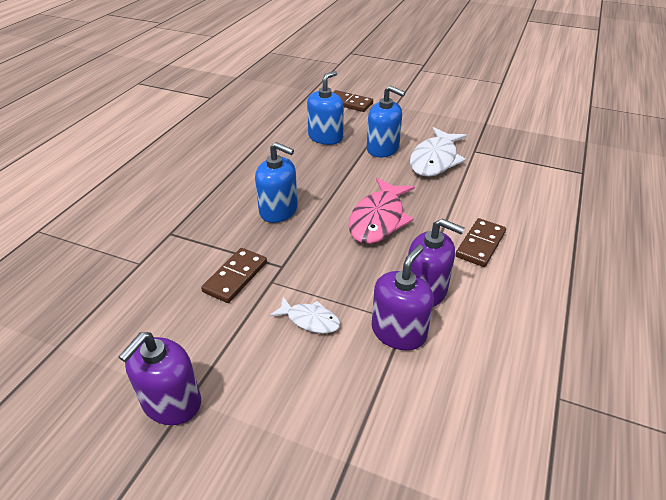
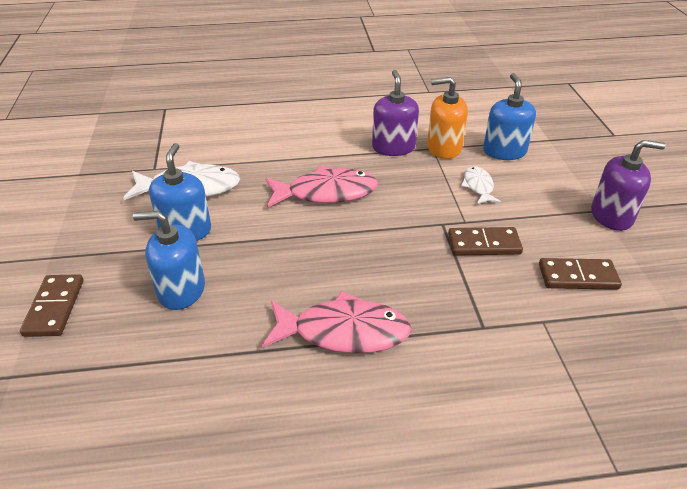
camera: 120 degrees left, 0 degrees up
(232, 179) = (343, 332): none -> pink fish
(278, 210) = (370, 261): blue soap dispenser -> blue soap dispenser (504, 151)
(398, 332) = (444, 148): purple soap dispenser -> orange soap dispenser
(480, 244) = (315, 136): brown domino -> brown domino (578, 277)

